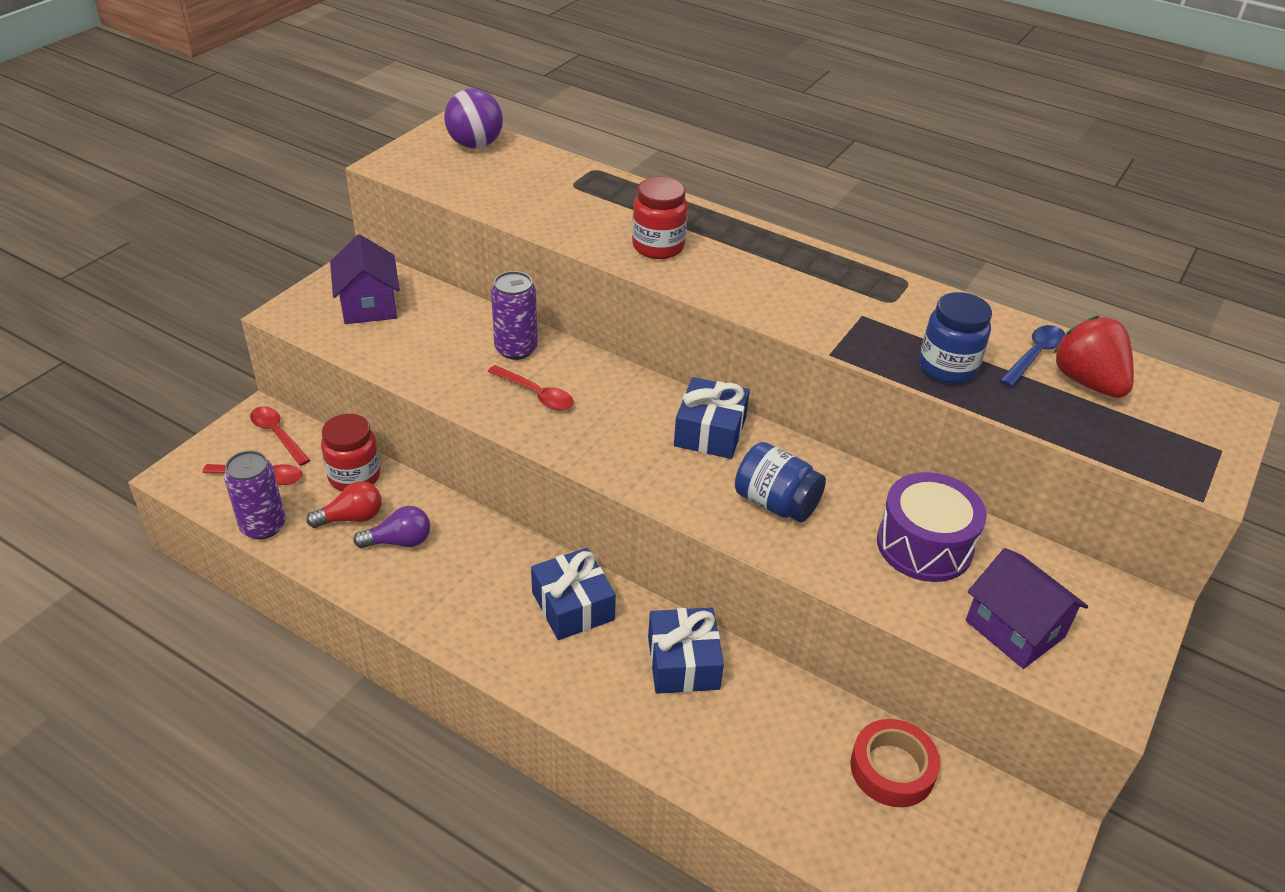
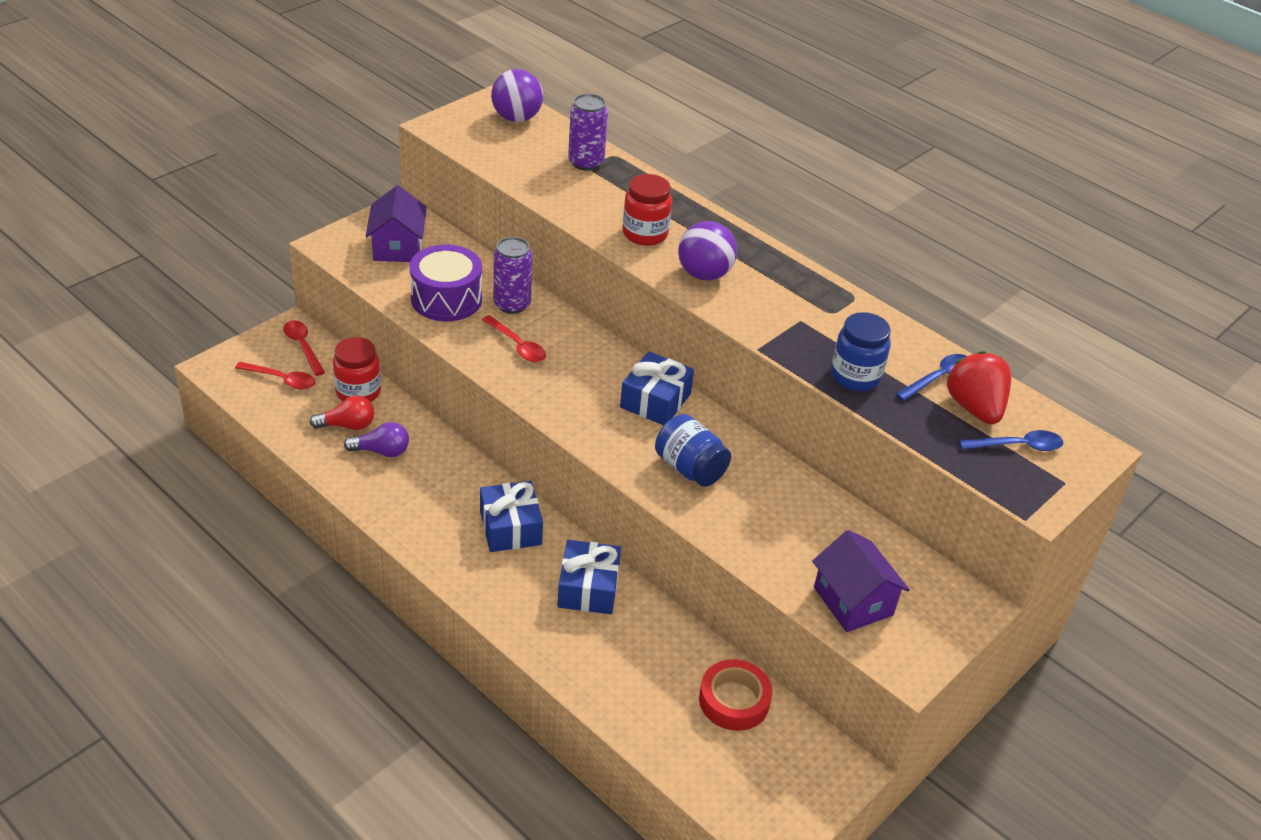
camera: 10 degrees right, 0 degrees up
(263, 526) = (274, 420): purple can -> purple can (586, 162)
(739, 281) = (704, 274): none -> purple ball
(924, 545) = (804, 523): purple drum -> purple drum (446, 299)
(1152, 417) = (1017, 446): none -> blue spoon

